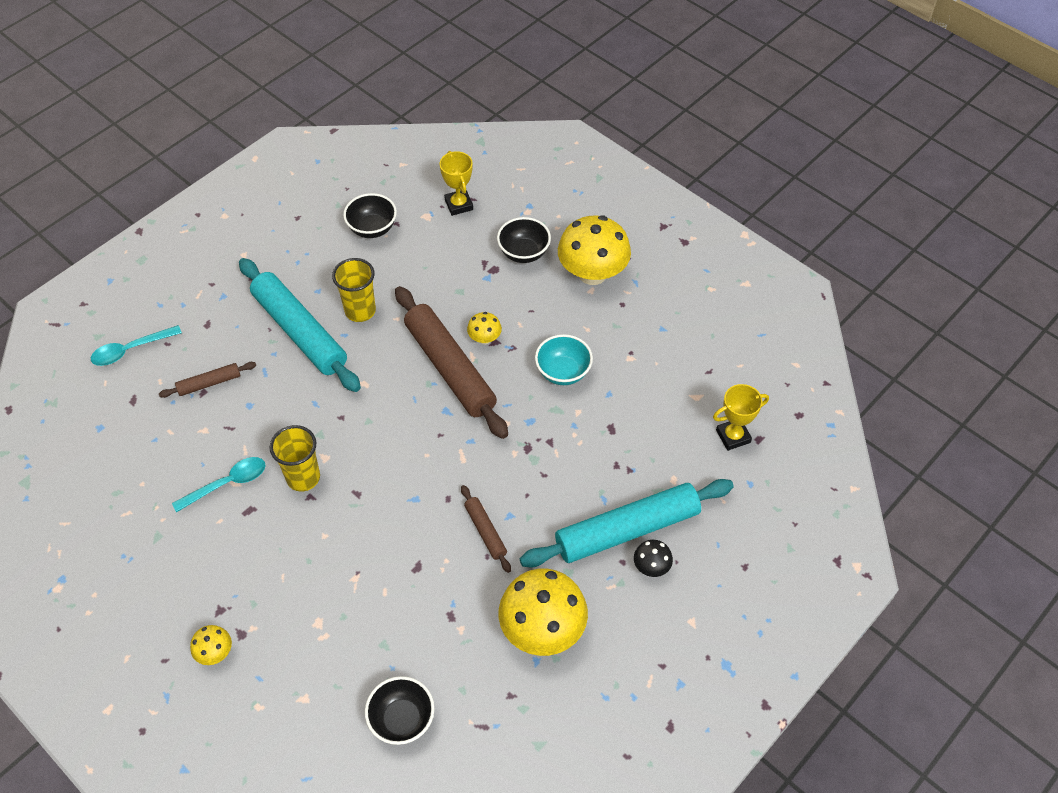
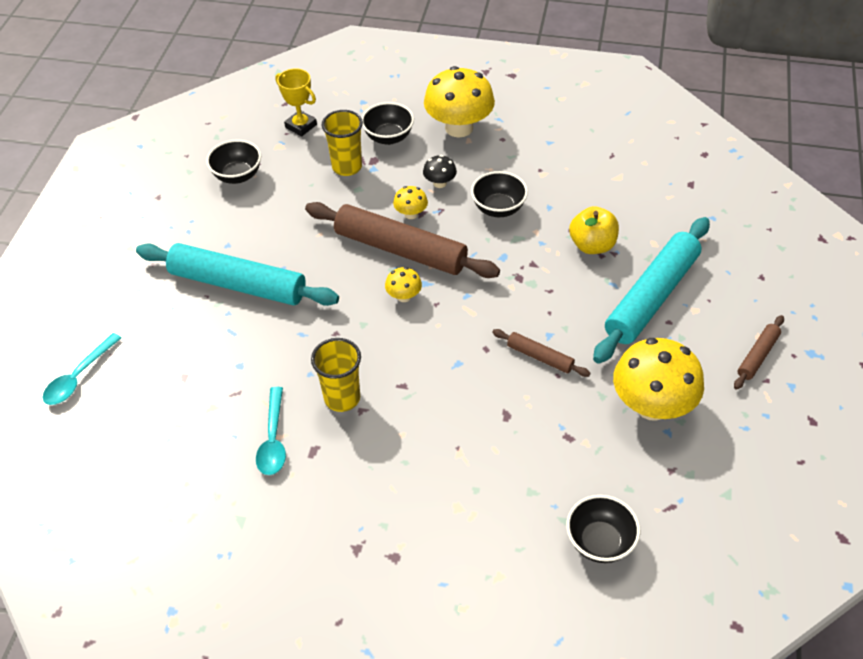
camera: 30 degrees left, 5 degrees down
(209, 383) = (184, 366): brown rolling pin -> brown rolling pin (757, 356)
(215, 652) = (383, 586): yellow mushroom -> yellow mushroom (404, 296)
(227, 483) = (273, 439): turquoise spoon -> turquoise spoon turned 150 degrees clockwise
(360, 311) = (281, 243): yellow cup -> yellow cup (347, 167)
(563, 372) = (498, 208): turquoise bowl -> black bowl
(616, 451) = (592, 245): none -> yellow apple
(651, 567) = (694, 313): black mushroom -> black mushroom (440, 183)
(733, 436) = (670, 191): yellow trophy -> none

